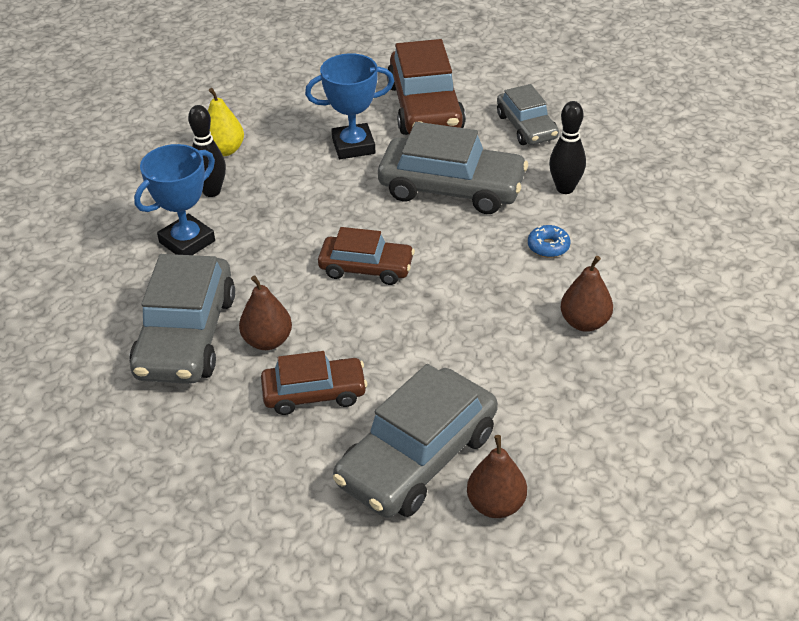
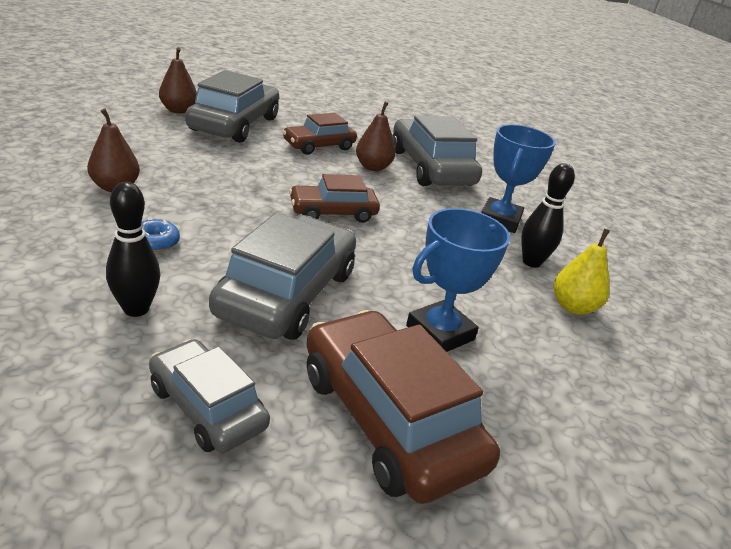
camera: 150 degrees right, 10 degrees down
(451, 188) = (287, 293): grey car -> grey car turned 120 degrees clockwise

